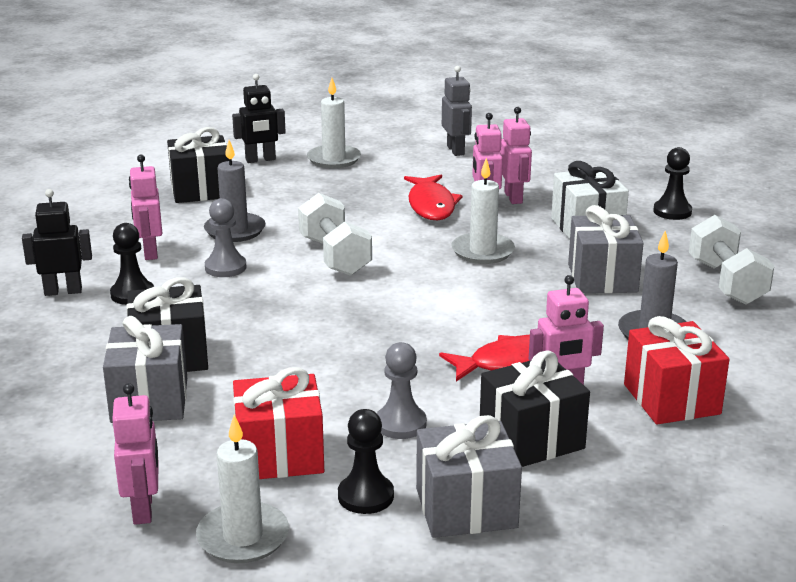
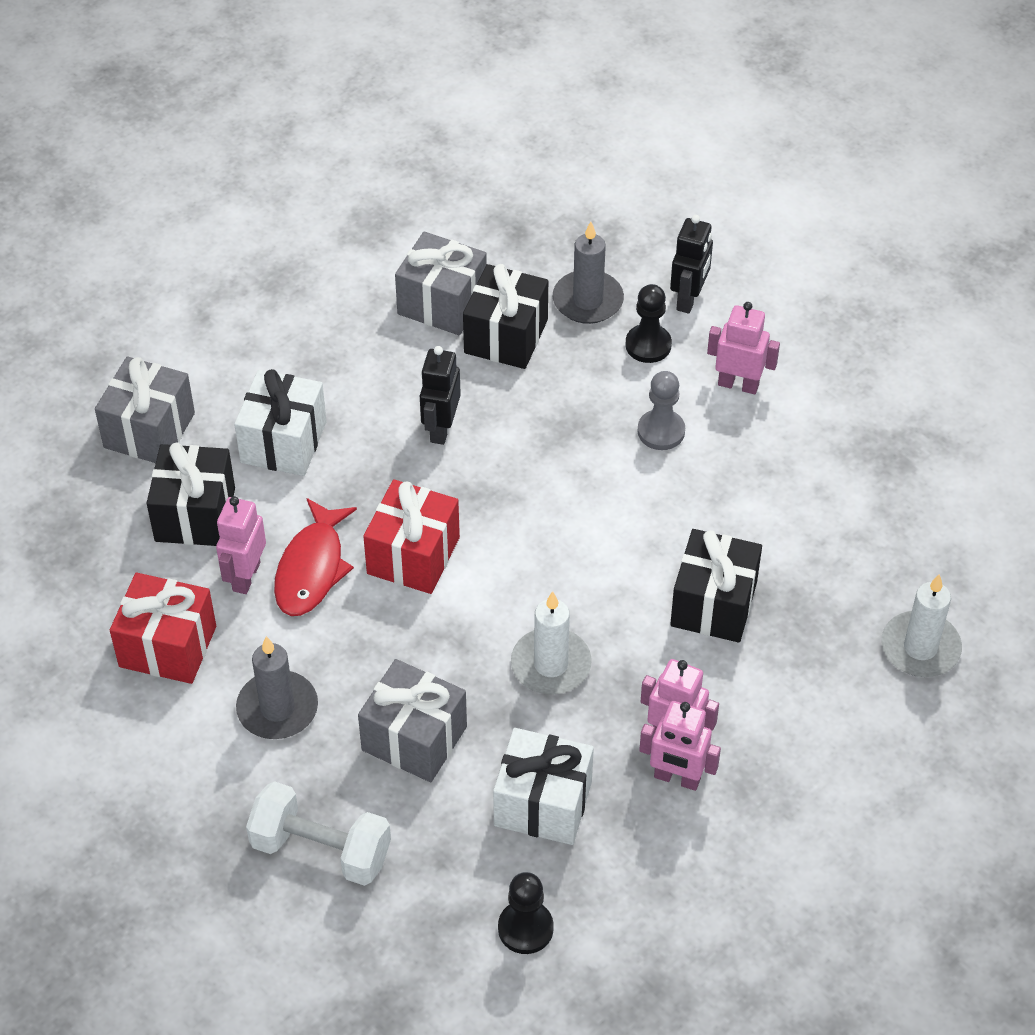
camera: 120 degrees right, 25 degrees up
(143, 509) = (296, 260): pink robot -> none
(201, 190) = (889, 479): black gift -> black gift (713, 604)
(235, 230) = (751, 470): grey candle -> grey candle (588, 300)
(243, 537) = (221, 299): white candle -> none
(260, 160) = (961, 570): black robot -> black robot (441, 428)
(279, 455) = (302, 353): red gift -> red gift (413, 555)
(334, 256) = (627, 529): white dumbbell -> none
(365, 496) = (211, 381): black pawn -> none
(400, 424) = (283, 442): grey pawn -> white gift
(431, 205) = (707, 680): red fish -> none
(456, 150) = (876, 801): grey robot -> none

